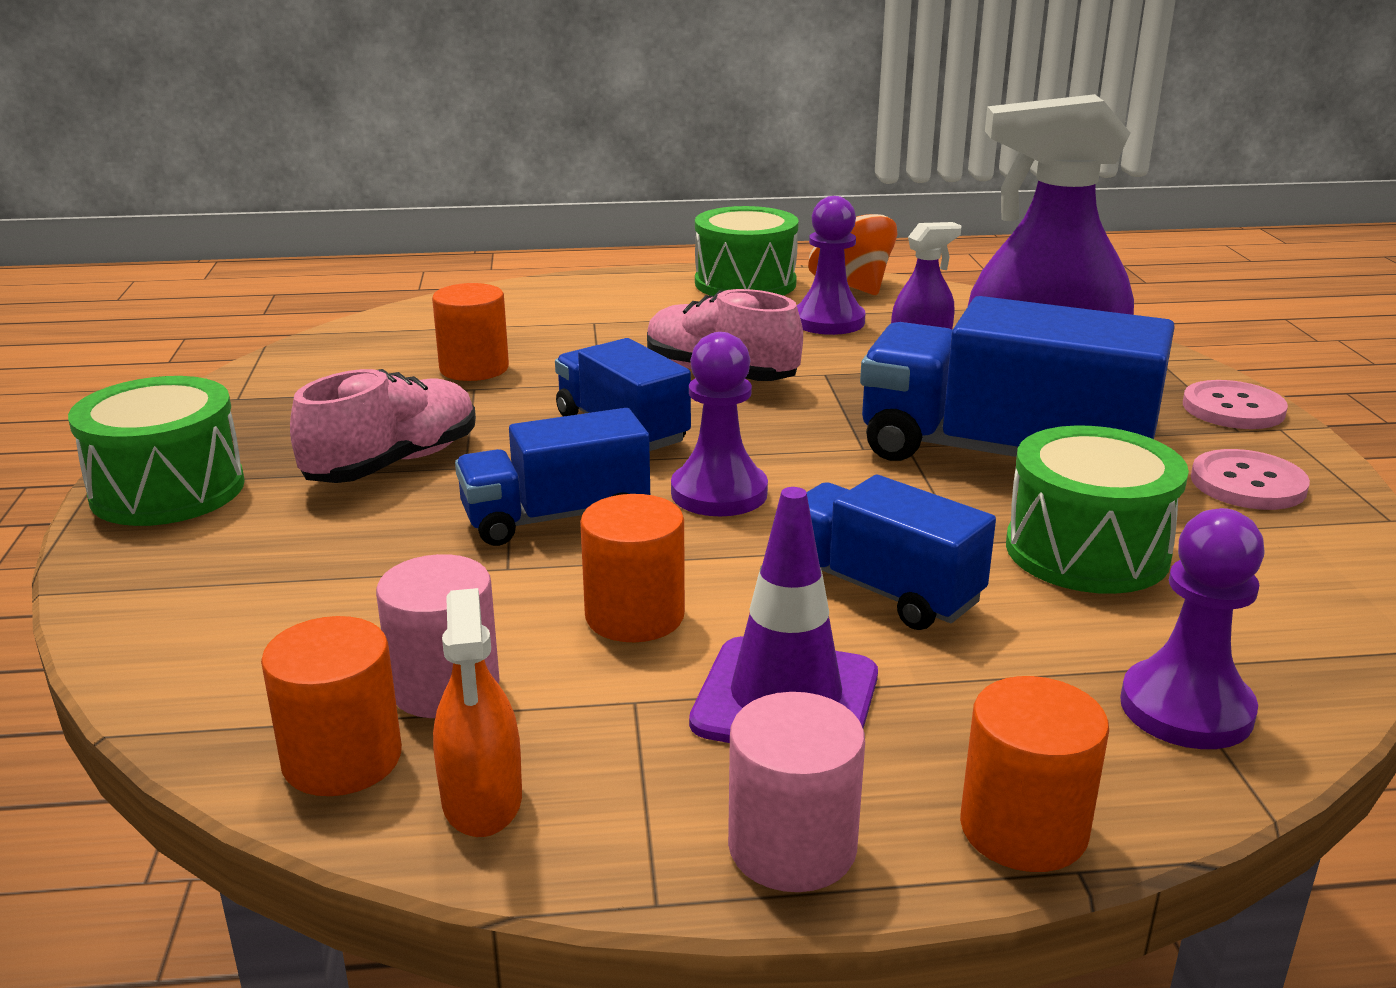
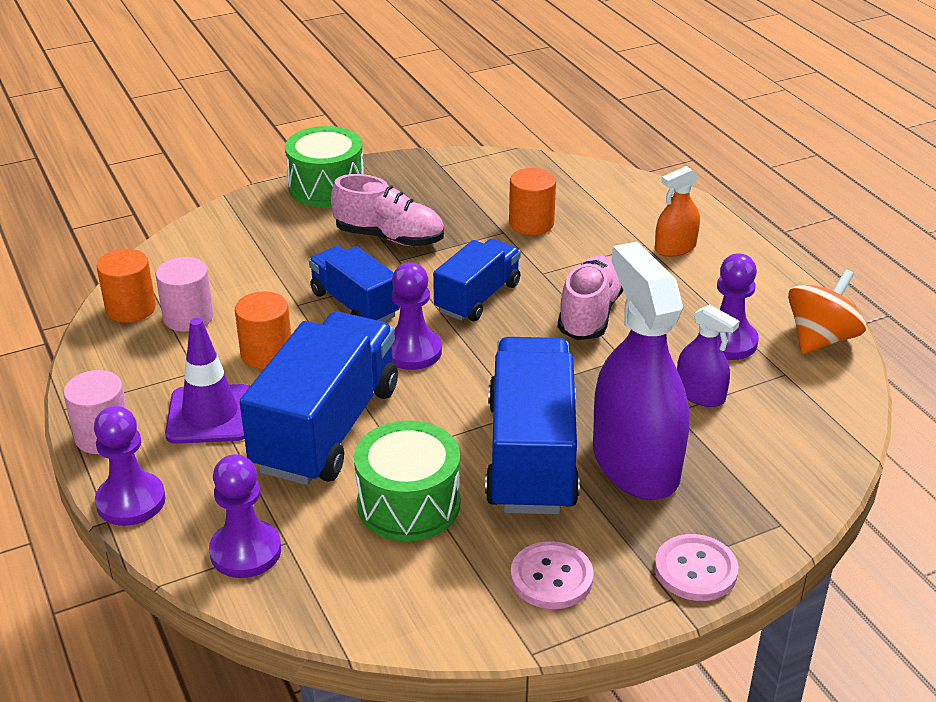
camera: 70 degrees right, 10 degrees up
(482, 799) = (114, 350): orange spray bottle -> orange spray bottle (675, 248)
(745, 283) = (779, 288): green drum -> none
(880, 589) = (326, 428): blue truck -> blue truck, size x1.69
(1023, 829) = (131, 501): orange cylinder -> purple pawn

